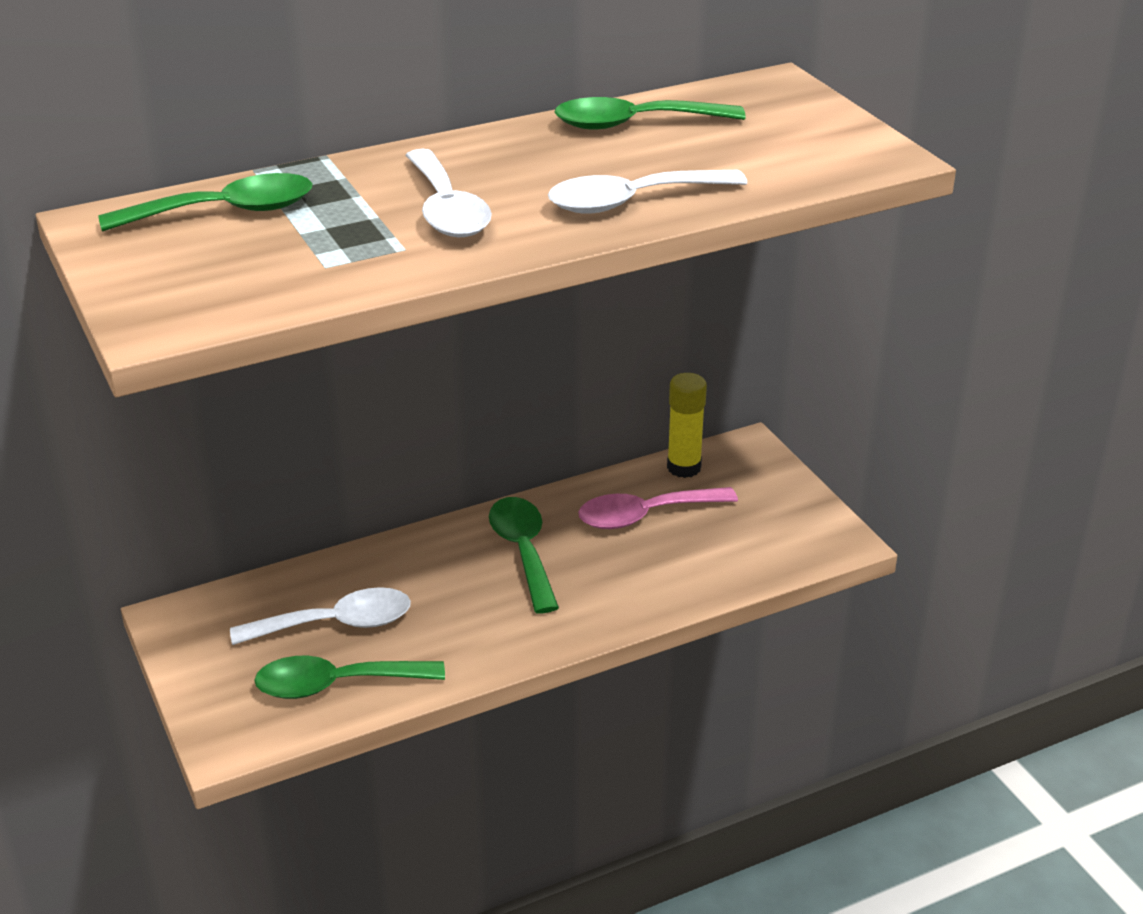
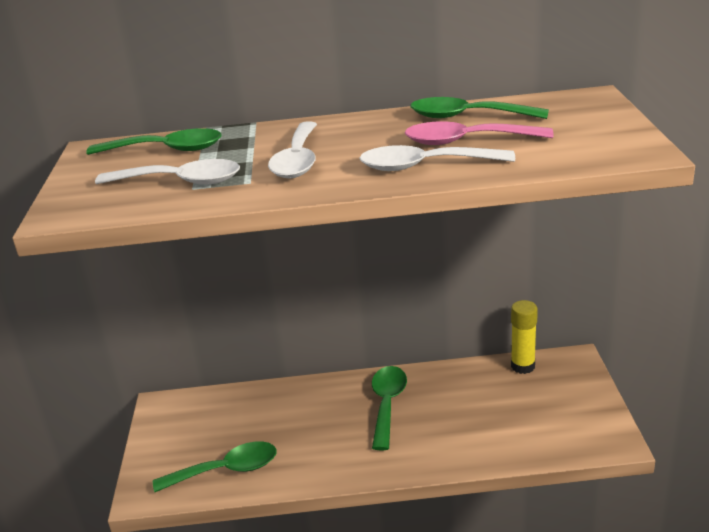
camera: 25 degrees right, 5 degrees down
(336, 624) = (248, 429): white spoon -> white spoon (180, 182)
(336, 685) = (226, 470): green spoon -> green spoon turned 150 degrees clockwise
(645, 515) = (480, 395): pink spoon -> pink spoon (466, 141)

